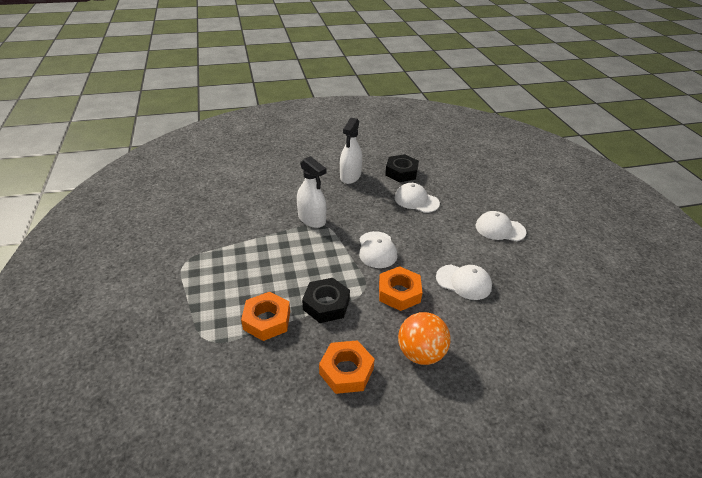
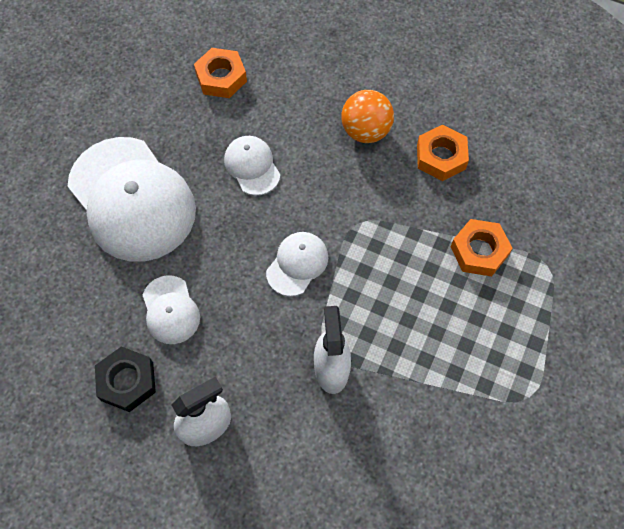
camera: 140 degrees left, 25 degrees up
(326, 304) = (409, 231): black nut -> none
(399, 293) = (327, 197): orange nut -> orange nut (221, 77)
(500, 229) = (132, 199): white cap -> white cap, size x2.13

